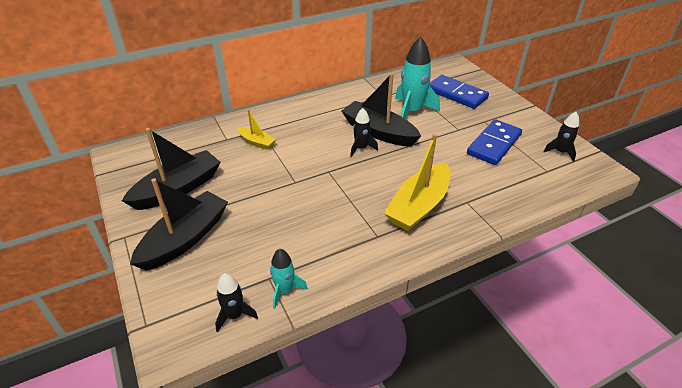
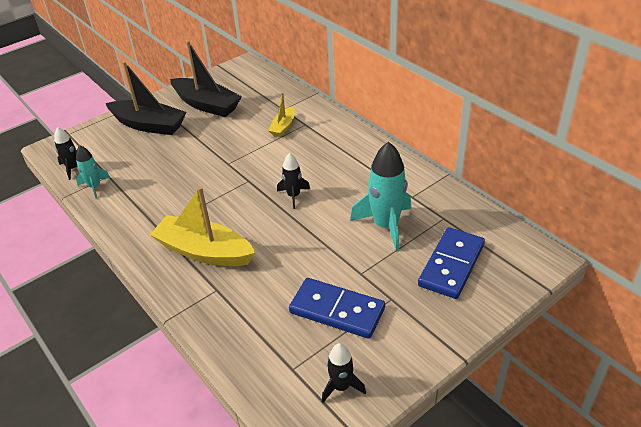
camera: 80 degrees right, 0 degrees up
(379, 132) = (329, 204): black boat -> none

